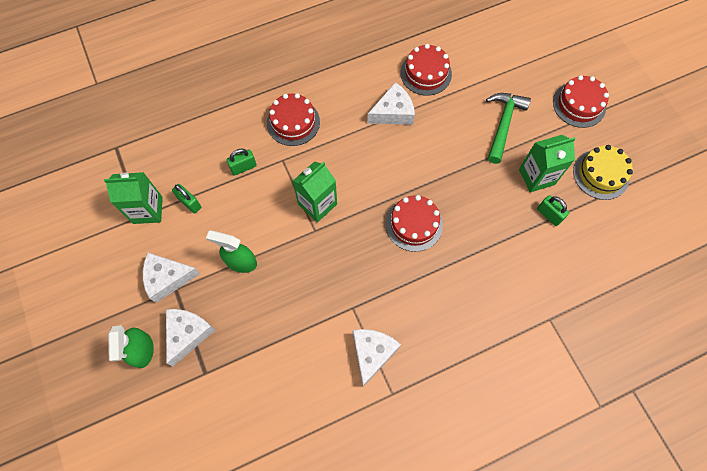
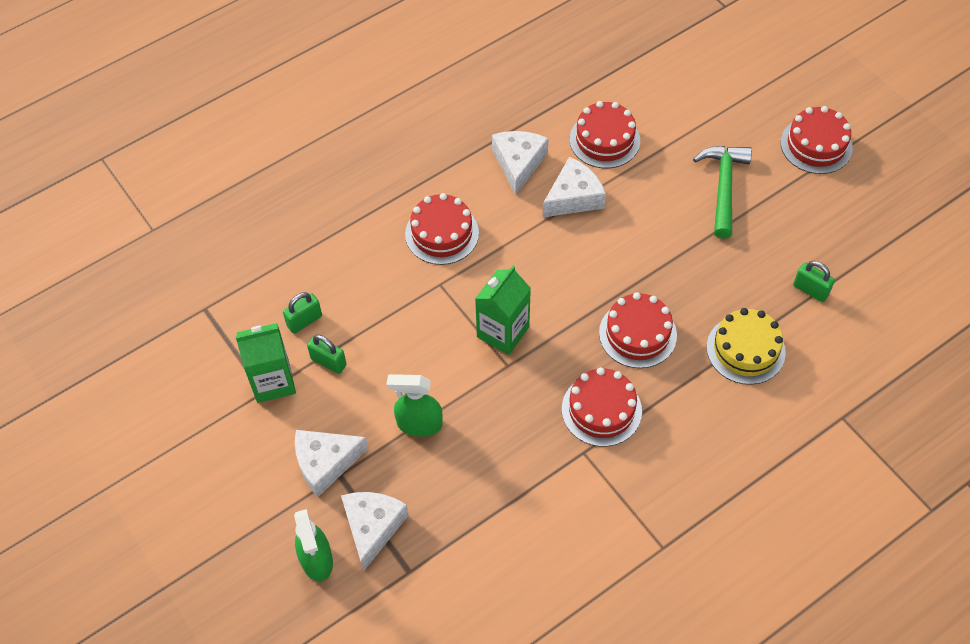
camera: 10 degrees left, 10 degrees down
(243, 167) = (390, 303): green padlock -> green padlock (304, 321)
(372, 353) = (624, 503): white cheese -> white cheese (518, 163)
(373, 277) = (601, 410): none -> red cake
(536, 177) = (783, 245): green carton -> none
(601, 174) = (865, 227): yellow cake -> yellow cake (745, 349)

